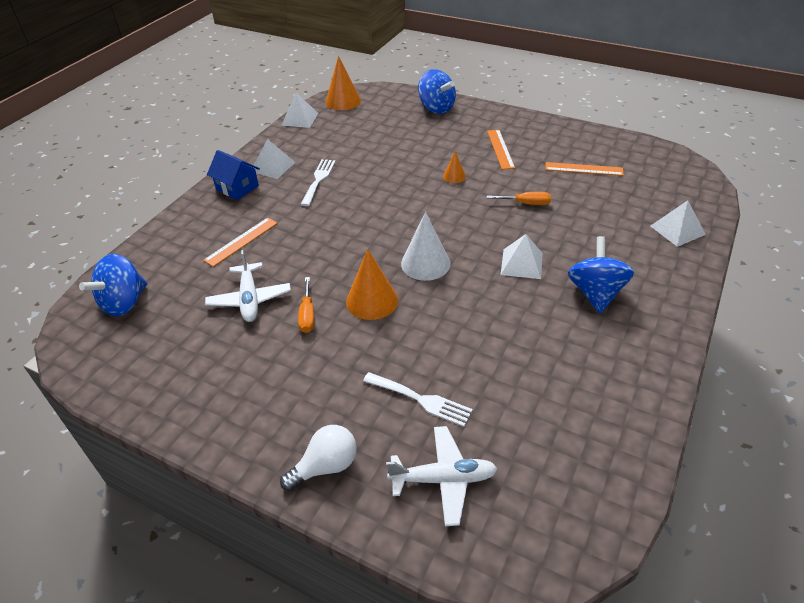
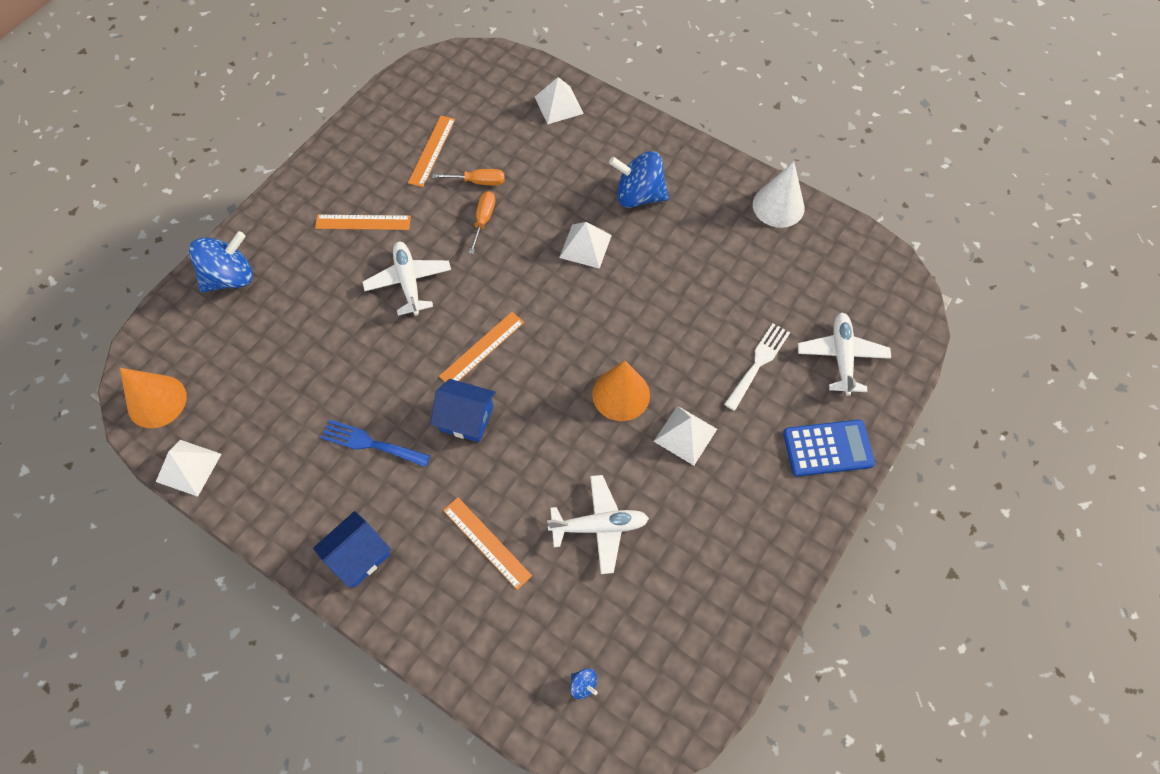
camera: 85 degrees left, 20 degrees up
(124, 303) = (583, 685): blue spinning top -> blue spinning top, size x0.41
(273, 166) = (317, 506): white pyramid -> white pyramid (685, 435)
(307, 315) = (634, 461): orange screwdriver -> orange screwdriver (478, 182)
(318, 180) = (370, 443): white fork -> blue fork
(326, 466) = (828, 448): white light bulb -> blue calculator
(341, 219) = (466, 418): none -> blue house
(403, 218) = (482, 349): none -> orange ruler
(425, 263) = (569, 335): white cone -> white cone (778, 206)
(454, 176) = (409, 282): orange cone -> white plane

